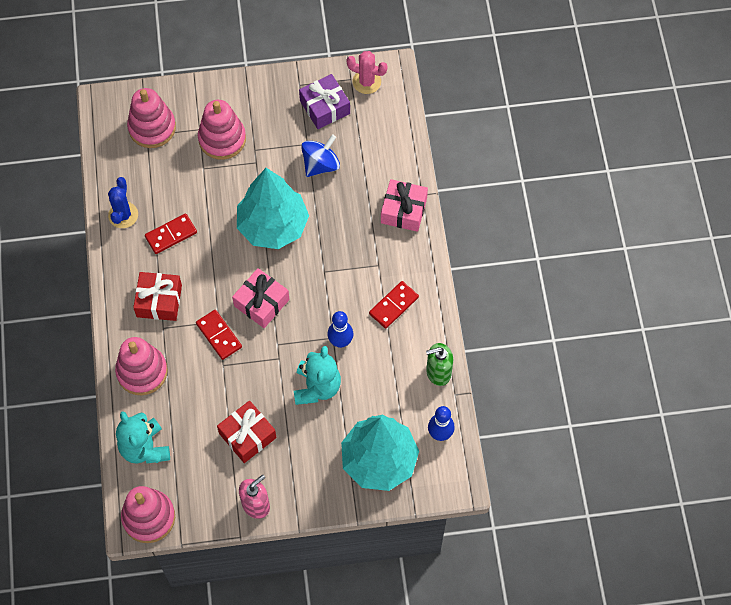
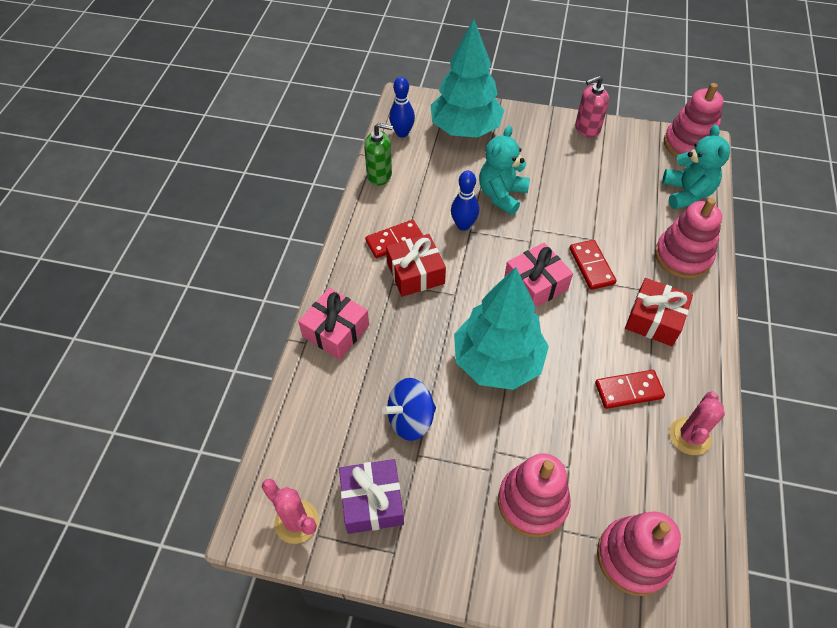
camera: 160 degrees left, 10 degrees down
(123, 215) = (689, 436): blue cactus -> pink cactus
(247, 435) = (582, 177): red gift -> red gift (415, 273)

